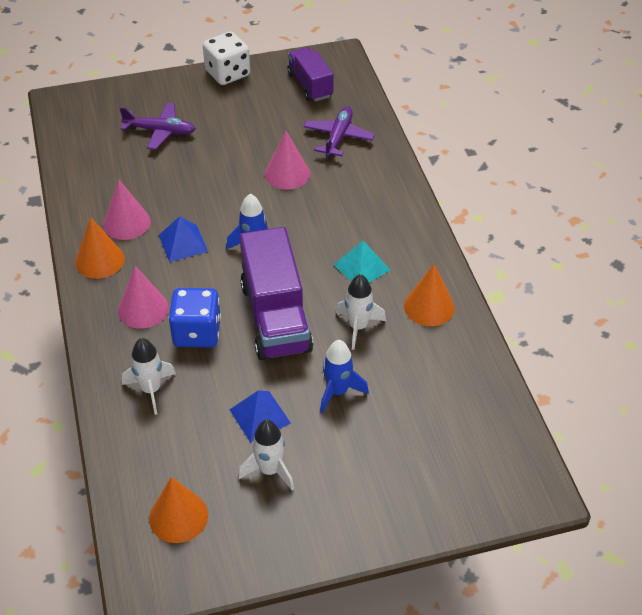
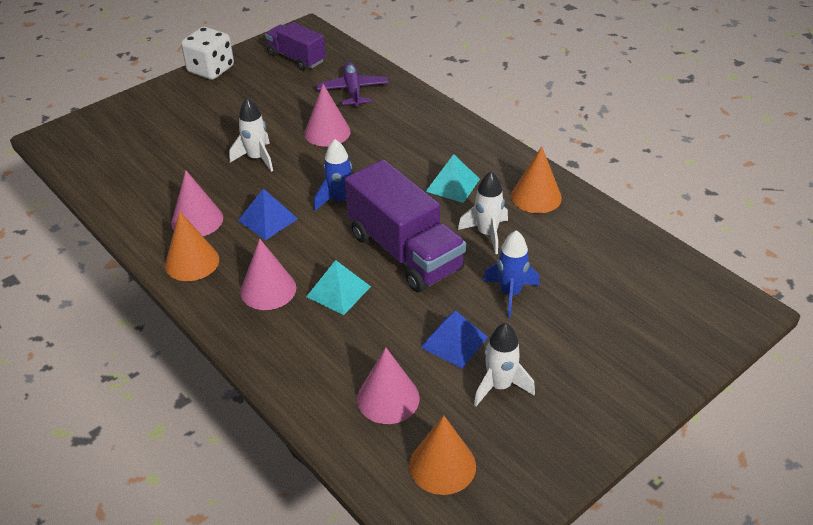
camera: 25 degrees left, 5 degrees down
(151, 390) = (329, 359): white rocket -> white rocket (256, 158)
(160, 131) = (177, 133): purple plane -> none
(174, 443) = (388, 398): none -> pink cone
(197, 333) = (338, 291): blue dice -> turquoise pyramid

